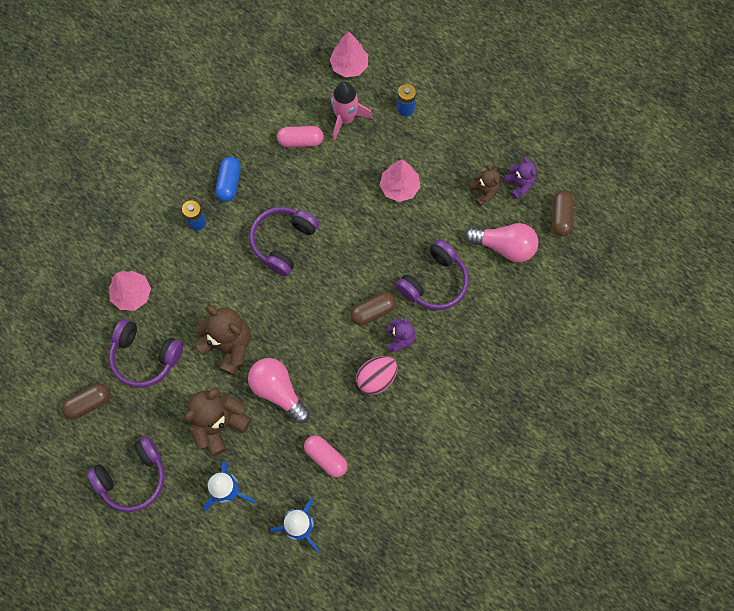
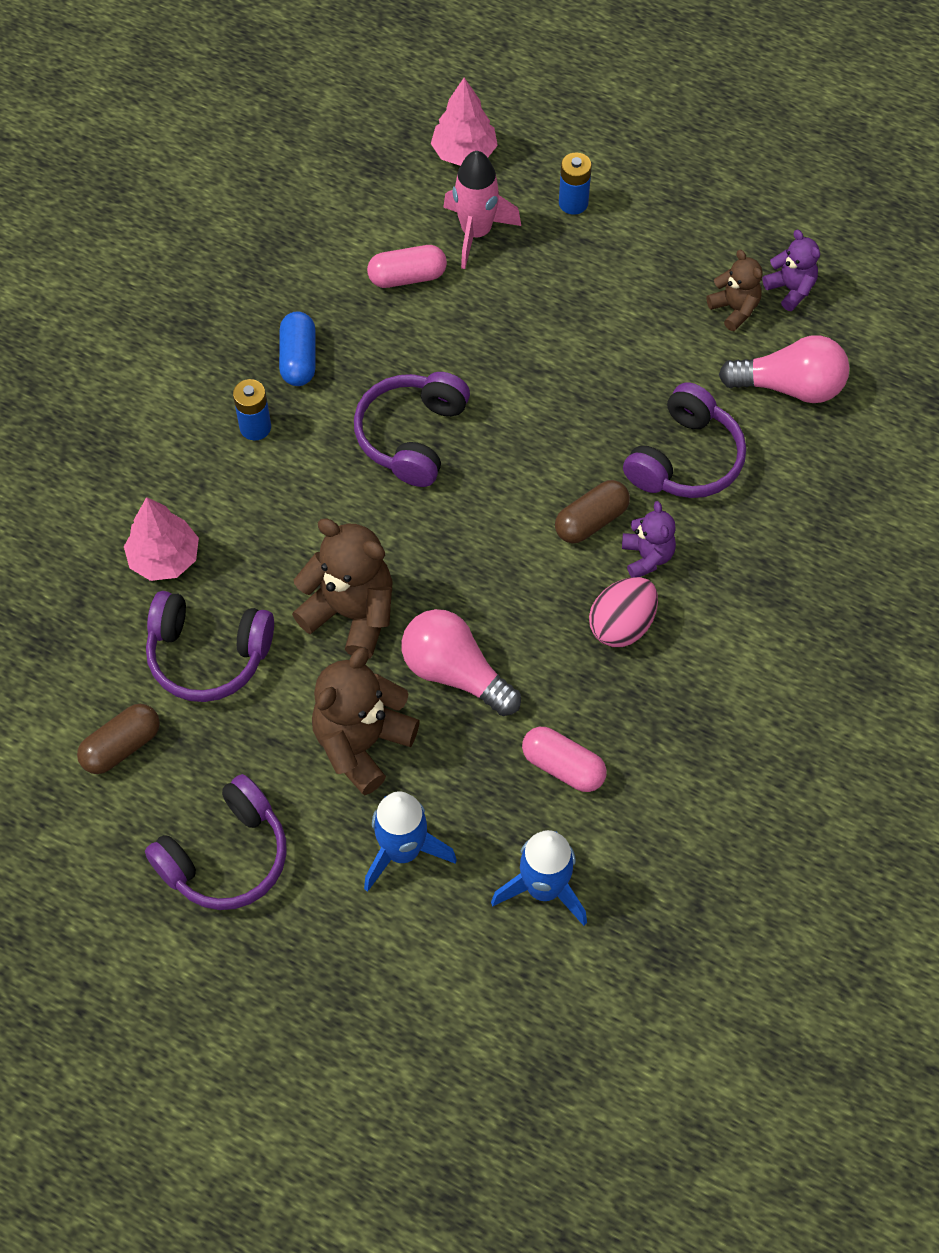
camera: 10 degrees left, 10 degrees down
(399, 187) = (591, 323): pink tree -> none
(560, 217) = (872, 328): brown capsule -> none

